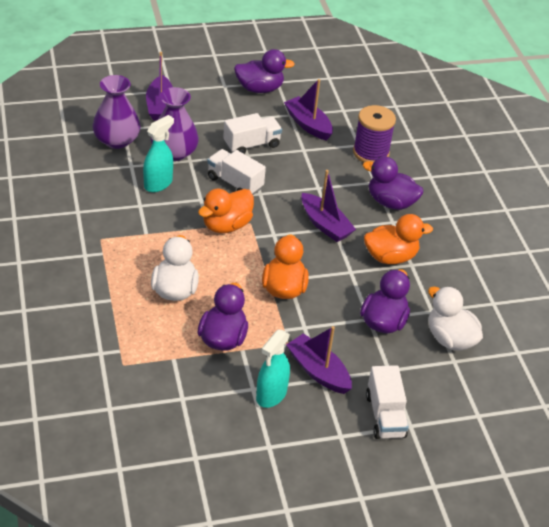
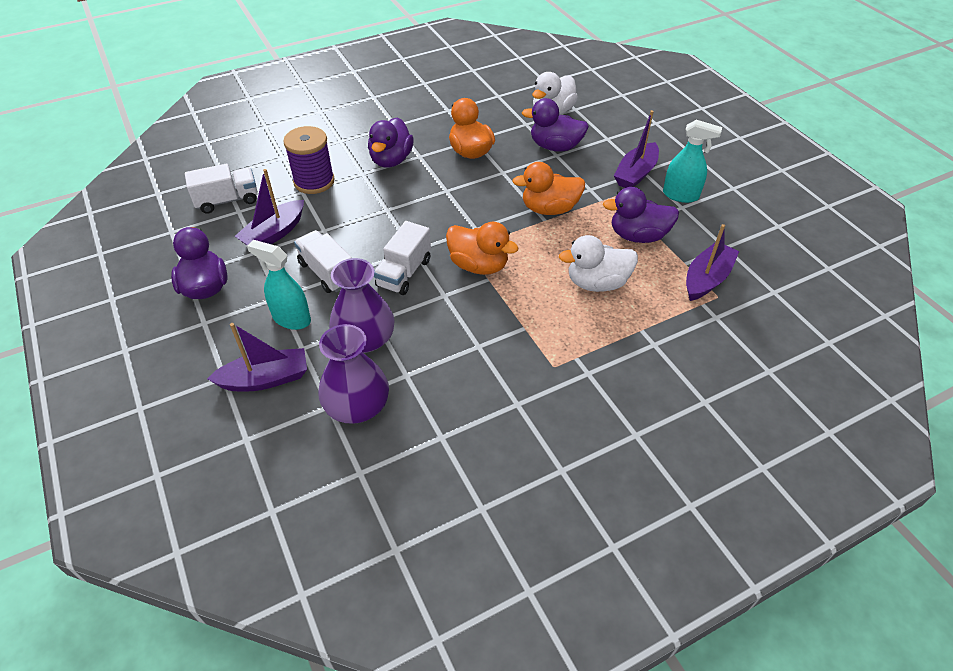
camera: 100 degrees left, 5 degrees up
(158, 183) = (432, 339): turquoise spray bottle -> turquoise spray bottle (291, 319)
(325, 225) = (444, 196): purple boat -> purple boat (707, 279)
(385, 415) = (655, 135): white truck -> white truck (227, 200)

